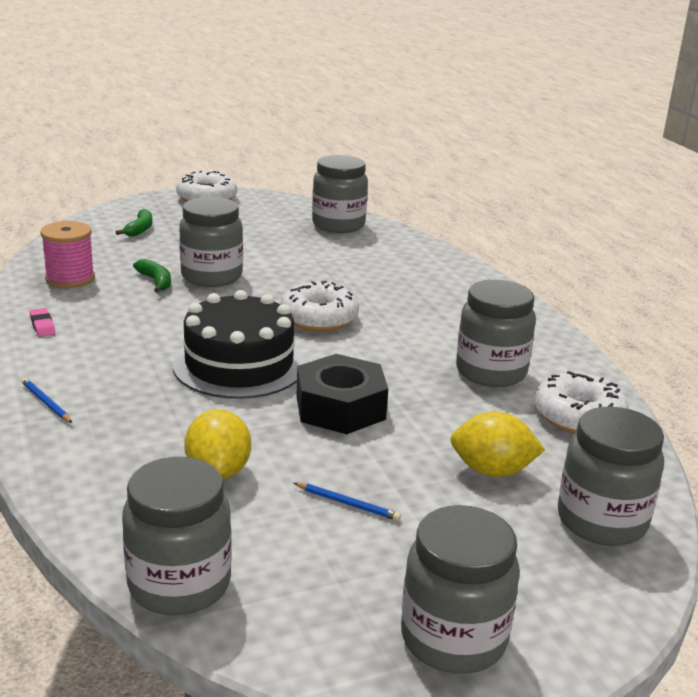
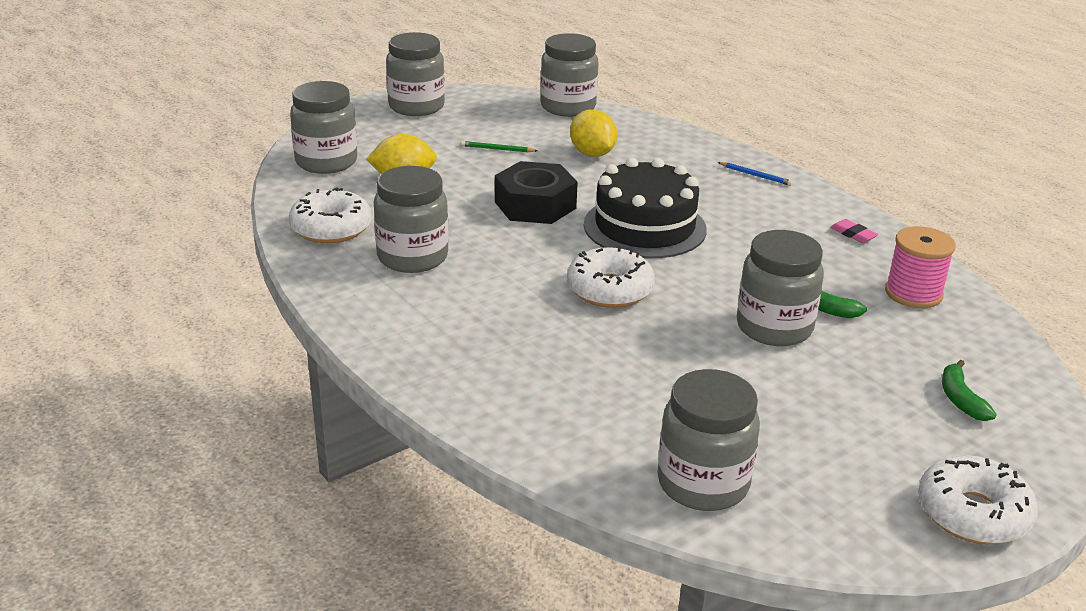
camera: 165 degrees right, 5 degrees up
(348, 503) = (497, 149): blue pencil -> green pencil

